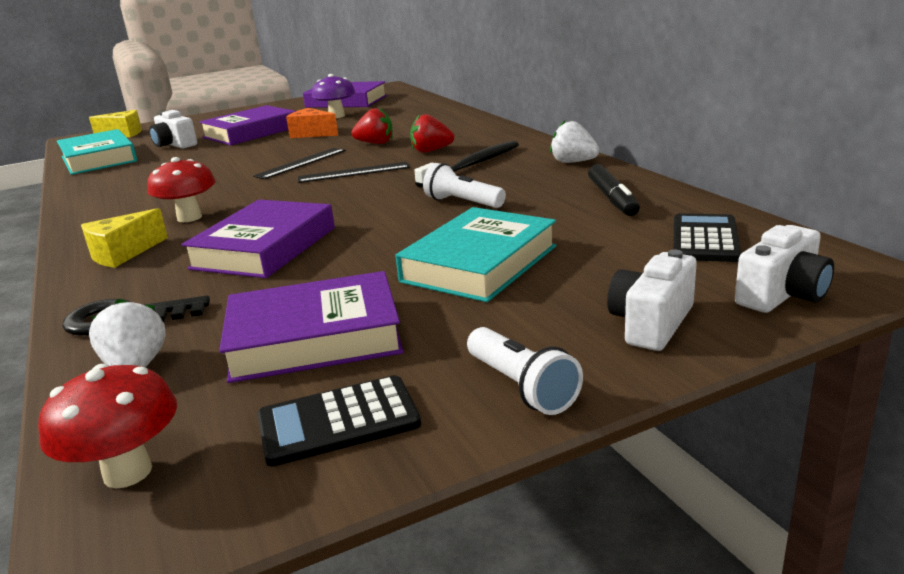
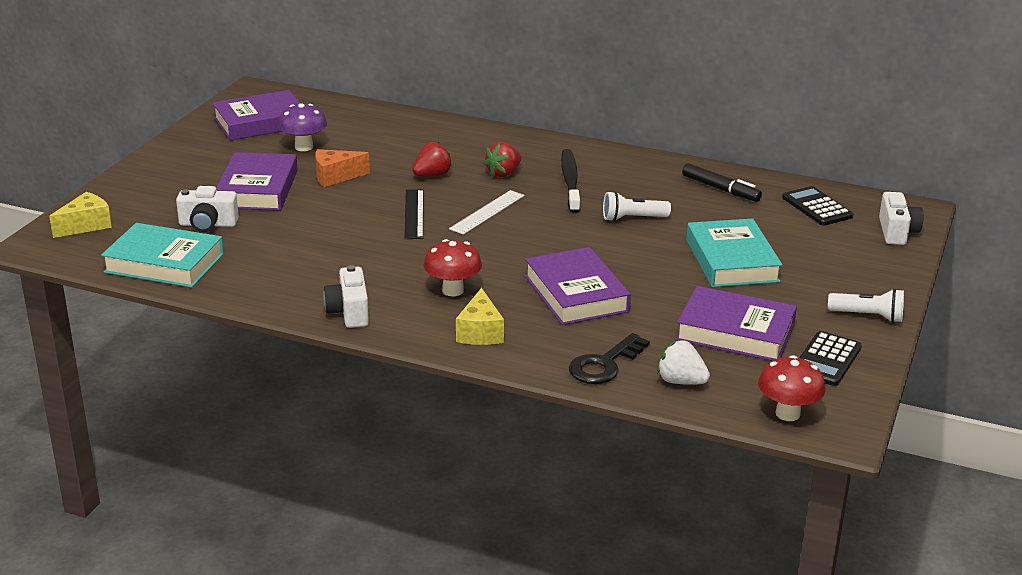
camera: 45 degrees left, 5 degrees up
(314, 337) = (735, 332): purple book -> purple book turned 75 degrees clockwise
(353, 172) = (487, 212): black ruler -> white ruler
(573, 162) = (638, 161): white strawberry -> none
(651, 323) = (868, 267): white camera -> white camera (349, 312)

